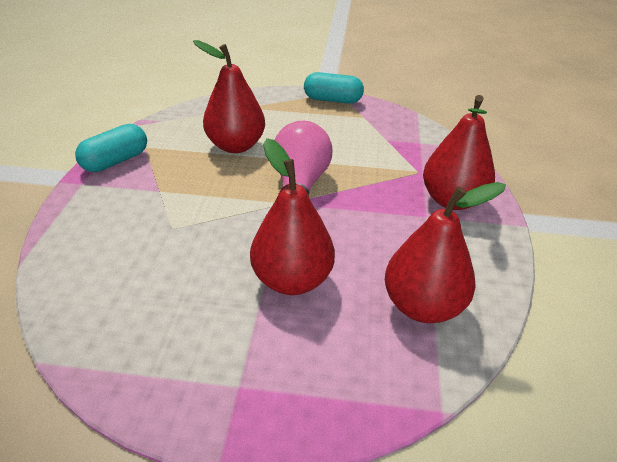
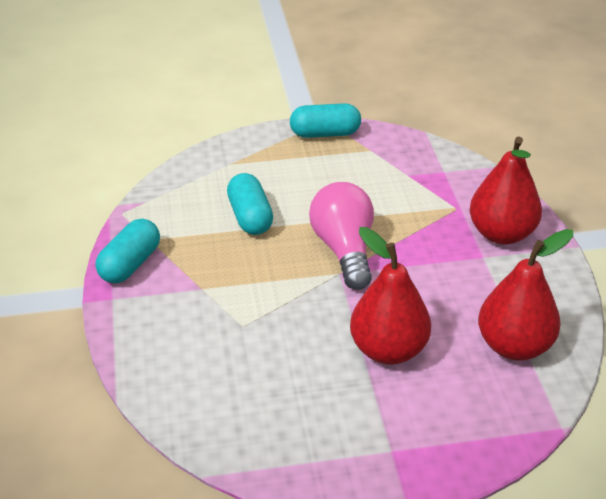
camera: 15 degrees left, 0 degrees up
(235, 146) = (250, 217): red pear -> turquoise capsule

